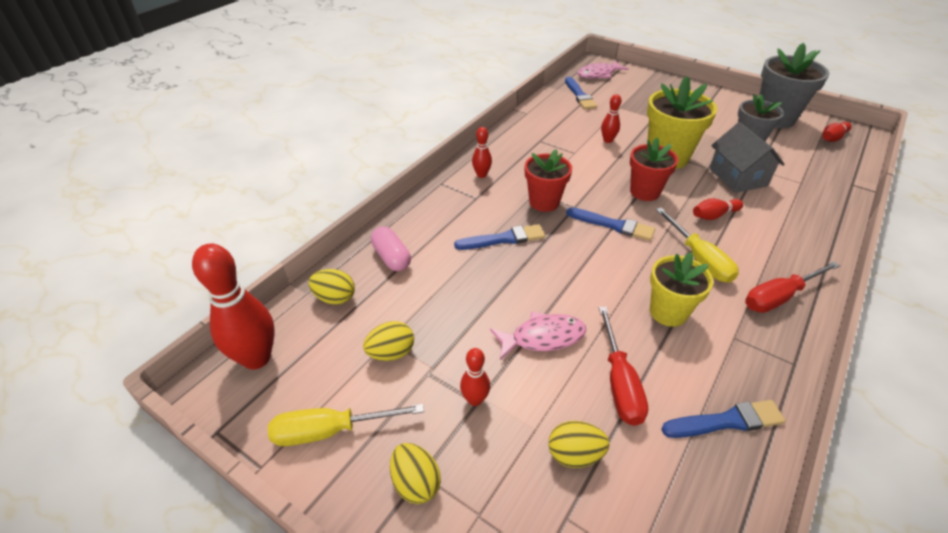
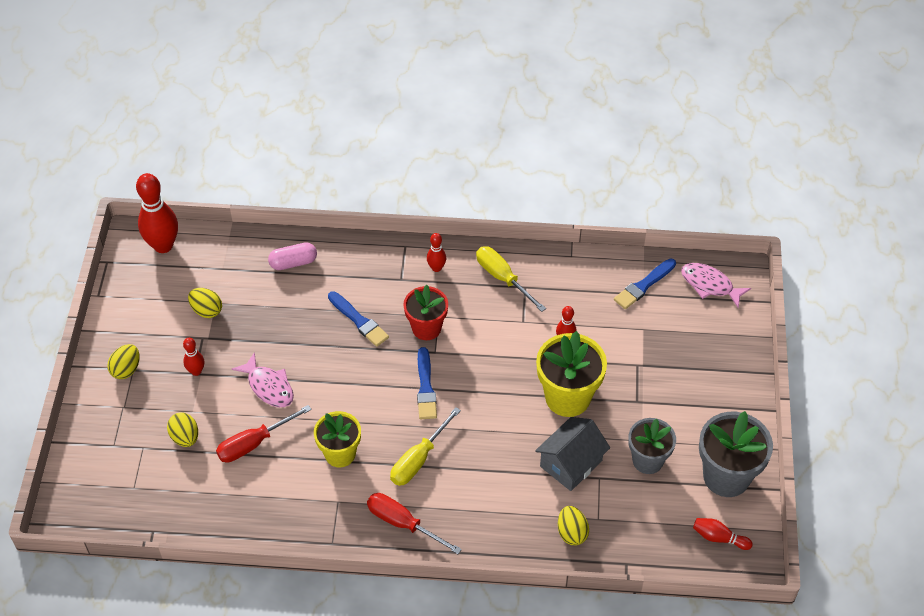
camera: 60 degrees right, 10 degrees up
(330, 431) = (136, 312): yellow screwdriver -> yellow screwdriver (502, 278)
(335, 298) = (234, 254): yellow egg -> yellow egg (572, 533)
(391, 257) = (293, 263): pink capsule -> pink capsule turned 45 degrees clockwise
(644, 192) = (492, 396): red flower pot -> none
(714, 215) = (490, 457): red bowling pin -> none
(726, 421) = (254, 510): blue brush -> none

